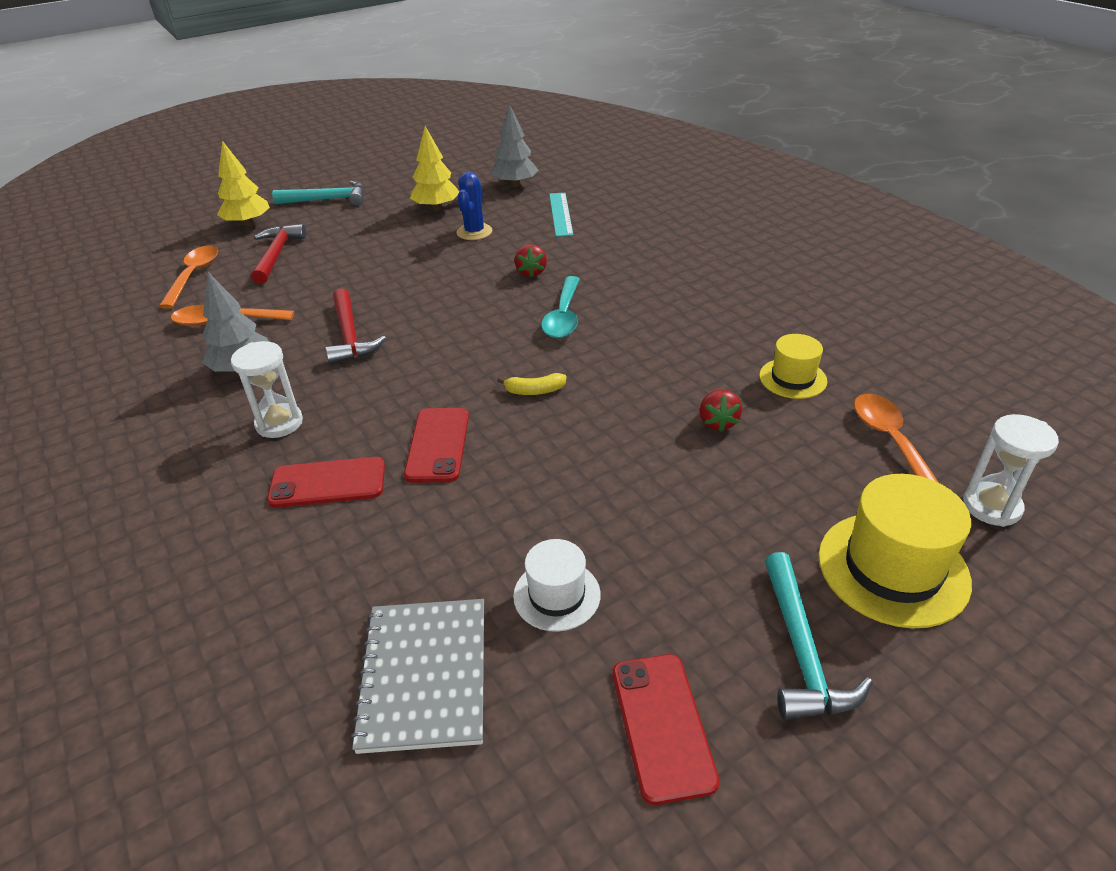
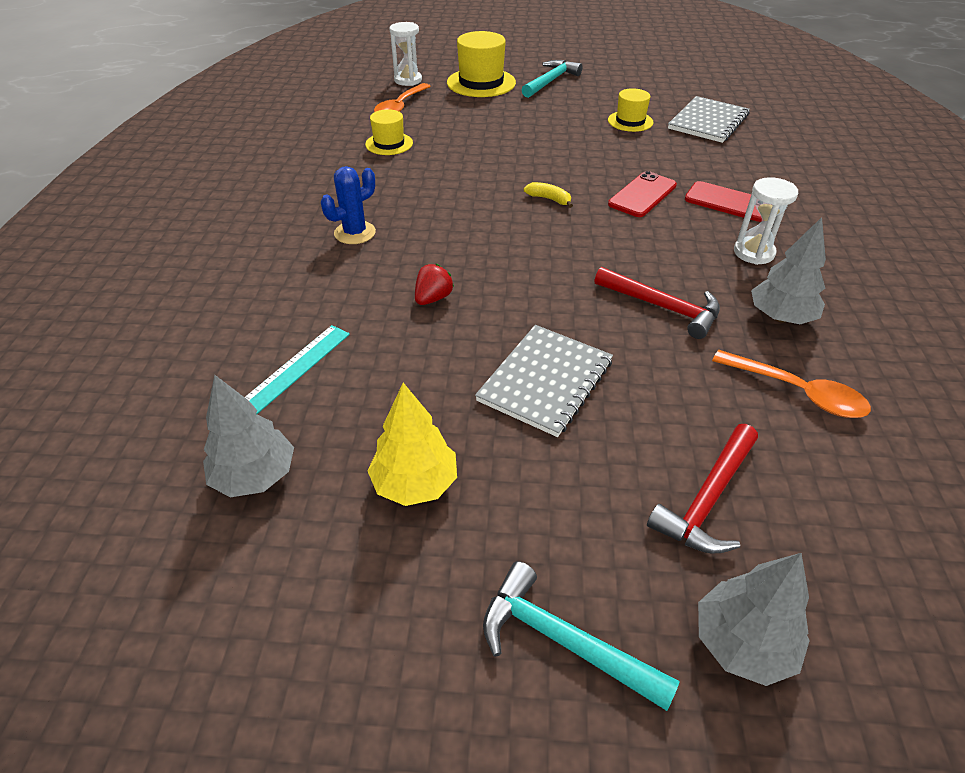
camera: 145 degrees left, 5 degrees up
(194, 276) = (846, 516): orange spoon -> none
(248, 223) = (742, 643): yellow tree -> grey tree
(350, 336) = (662, 307): red hammer -> red hammer turned 105 degrees clockwise
(405, 263) = (545, 381): none -> grey notebook
(474, 232) = (421, 394): blue cactus -> blue cactus (355, 233)
(557, 595) = (630, 121): white hat -> yellow hat
(563, 316) = (463, 241): turquoise spoon -> none
(662, 725) = (623, 86): red phone -> none
(717, 422) = (465, 143): red strawberry -> none

